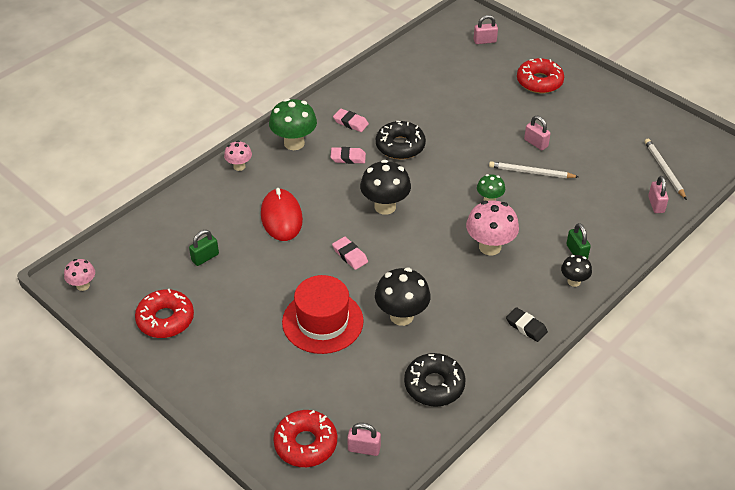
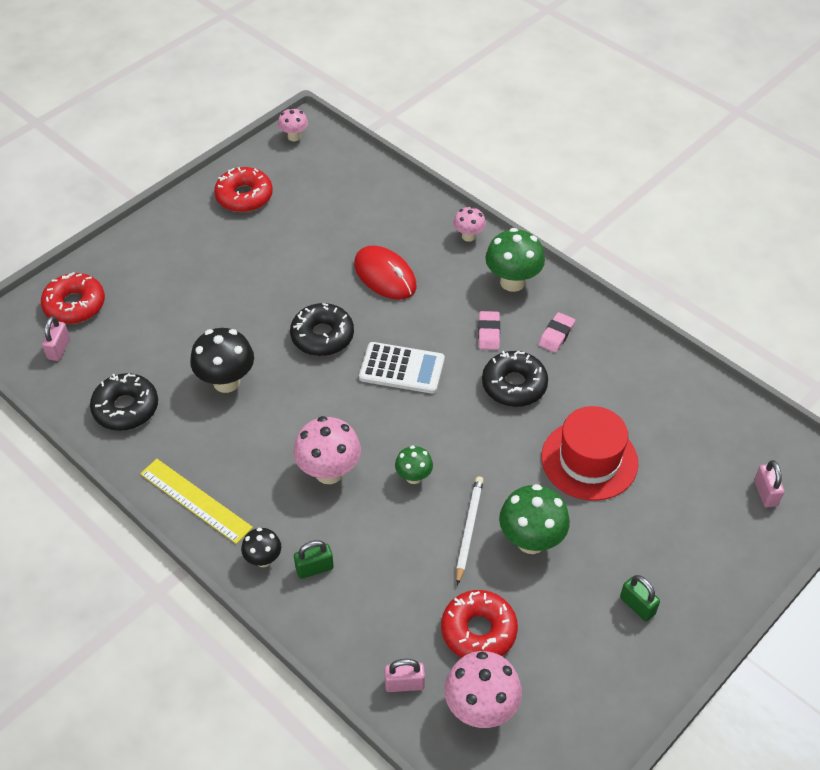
camera: 90 degrees right, 5 degrees up
(205, 257) = (326, 218): green padlock -> green padlock (637, 606)
(281, 217) = (385, 275): red mouse -> red mouse turned 60 degrees clockwise
(322, 321) = (227, 314): red hat -> red hat (589, 460)
(350, 255) = (322, 336): pink eraser -> black donut
(385, 206) = (402, 368): black mushroom -> white calculator
(526, 327) = (195, 500): black eraser -> yellow ruler
(536, 143) = (531, 541): pink padlock -> green mushroom
(539, 82) = (675, 558): red donut -> red donut (478, 631)
(664, 170) = (481, 708): white pencil -> pink mushroom

